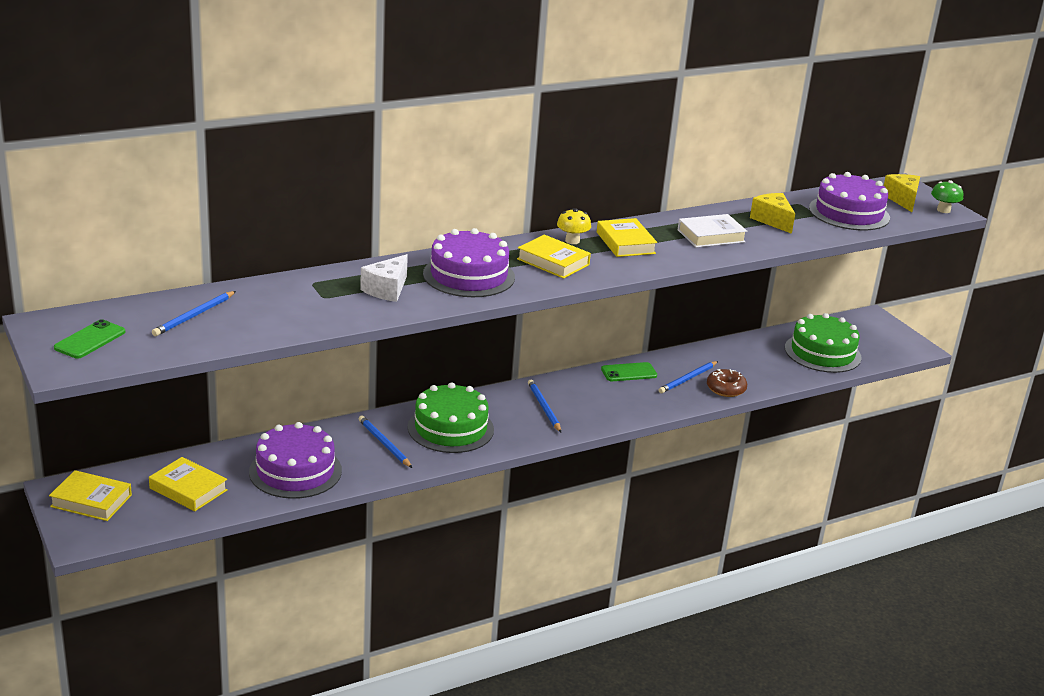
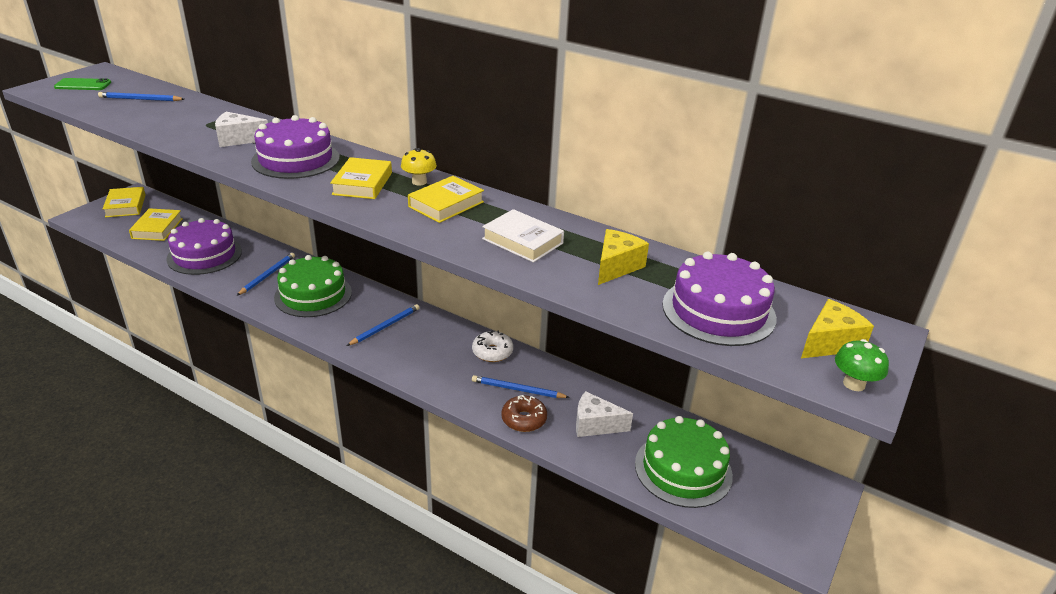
camera: 60 degrees right, 5 degrees up
(629, 372) = (492, 352): green phone -> white donut
(754, 365) = (595, 425): none -> white cheese

